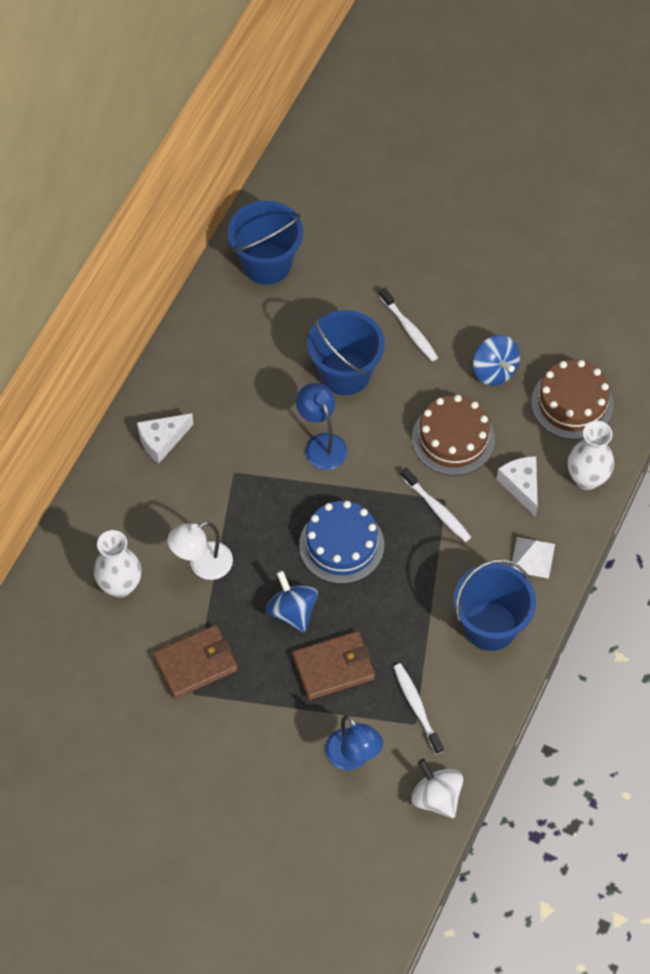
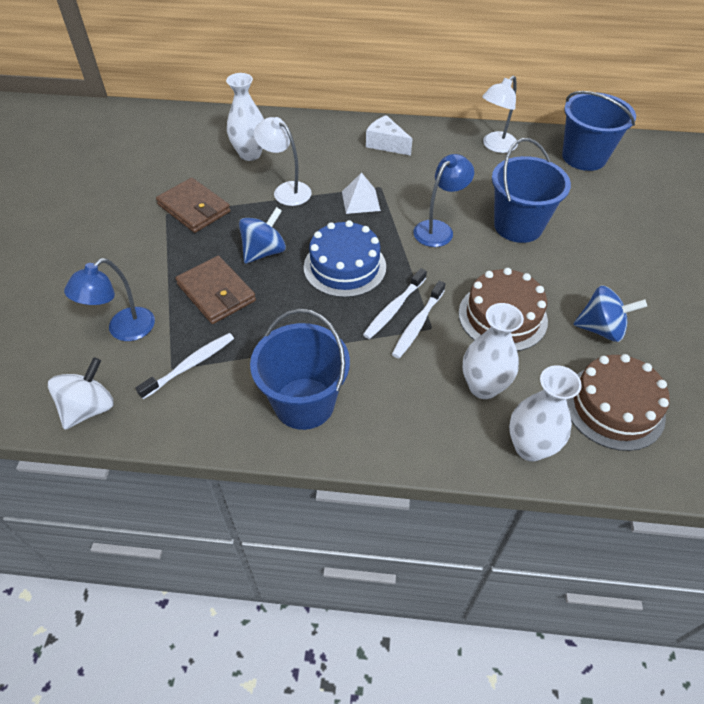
camera: 70 degrees right, 10 degrees down
(212, 336) = (495, 146): none -> white lamp
(409, 329) = (595, 255): white toothbrush -> white toothbrush (394, 309)
(494, 370) = (601, 329): blue spinning top -> blue spinning top turned 120 degrees counterclockwise
(521, 486) = (483, 387): white cheese -> white vase
(532, 557) = (403, 420): white pyramid -> white pyramid (360, 201)

